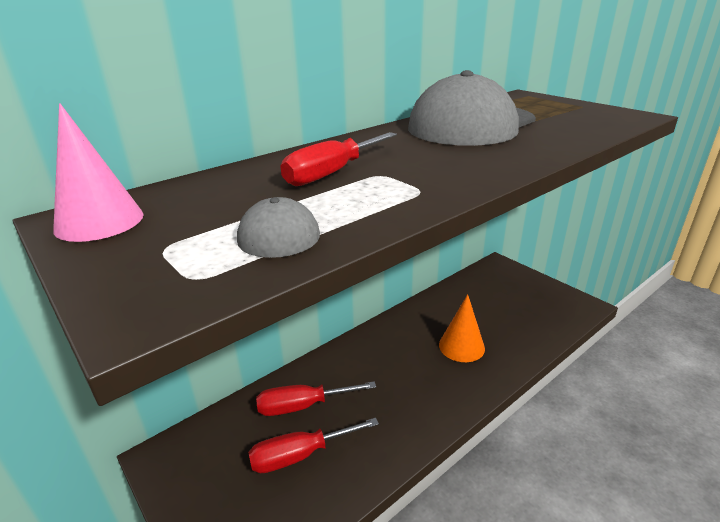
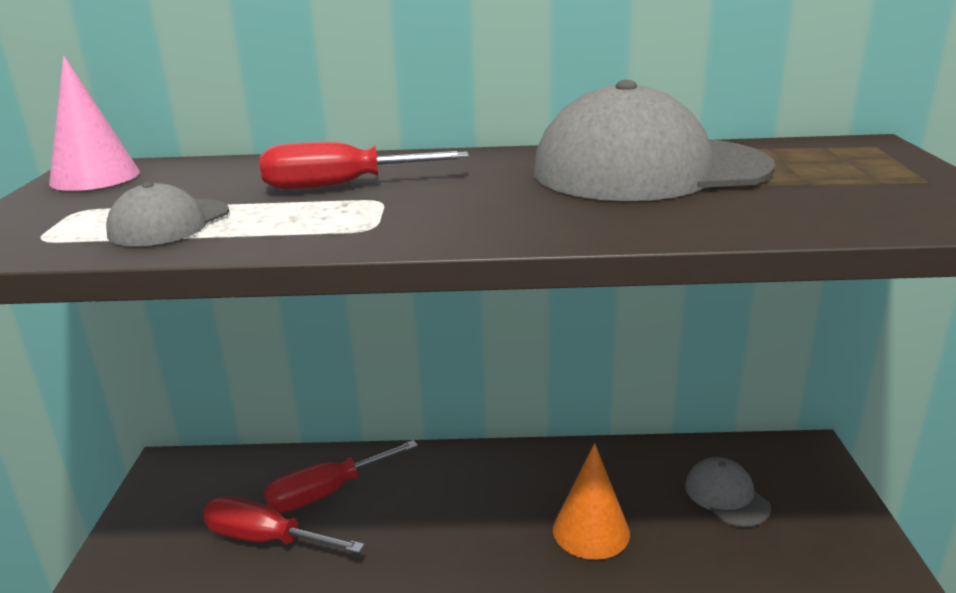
camera: 40 degrees right, 5 degrees down
(302, 406) = (326, 492): red screwdriver -> red screwdriver turned 60 degrees counterclockwise
(493, 300) = (726, 496): none -> grey cap

